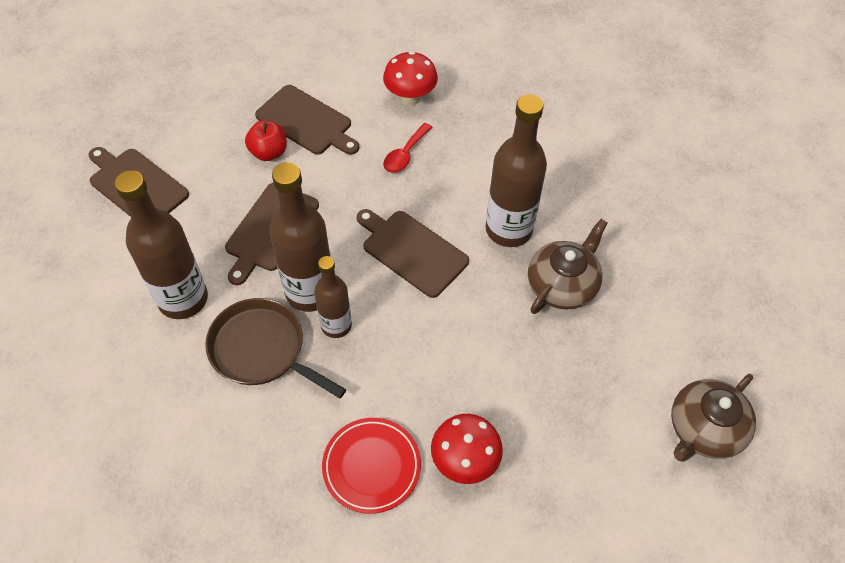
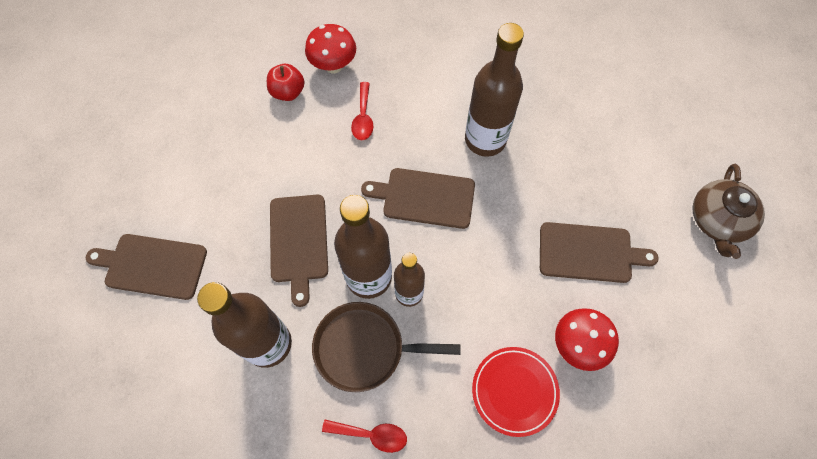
camera: 30 degrees left, 10 degrees up
(214, 425) = (371, 434): none -> red spoon
(269, 152) = (249, 174): red apple -> red apple (288, 92)
(306, 122) = (262, 130): brown cutting board -> brown cutting board (589, 253)
(562, 284) = (553, 163): brown teapot -> none

